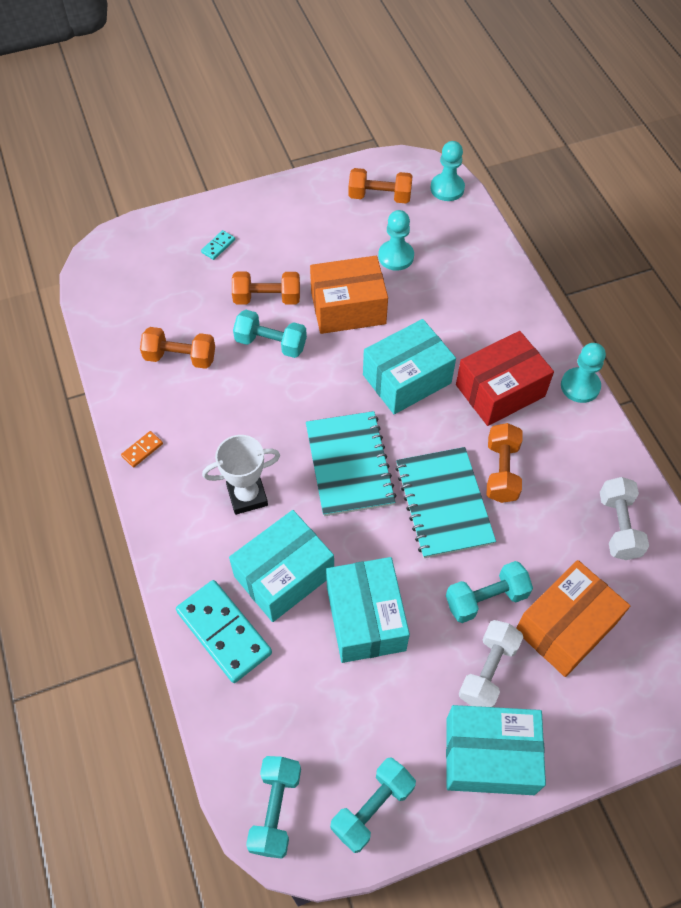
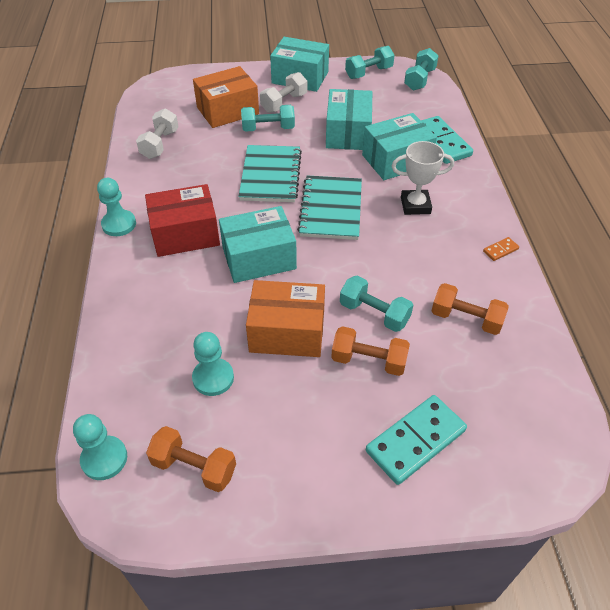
camera: 165 degrees left, 10 degrees down
(218, 246) = (415, 440): turquoise domino -> turquoise domino, size x2.27
(501, 471) = (218, 185): orange dumbbell -> none

